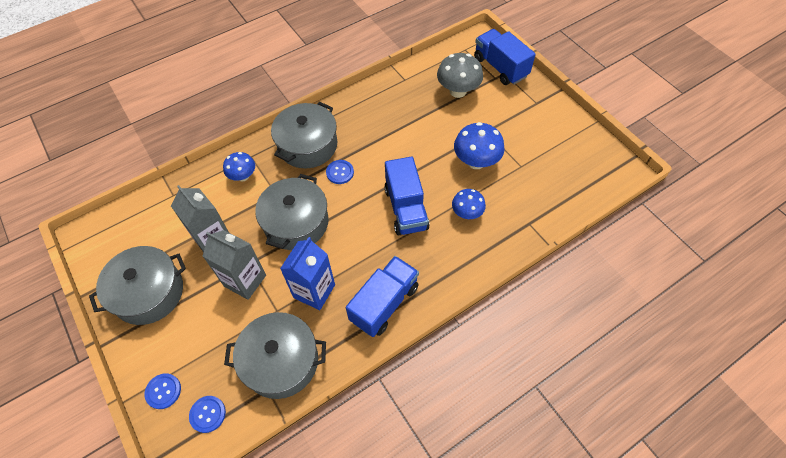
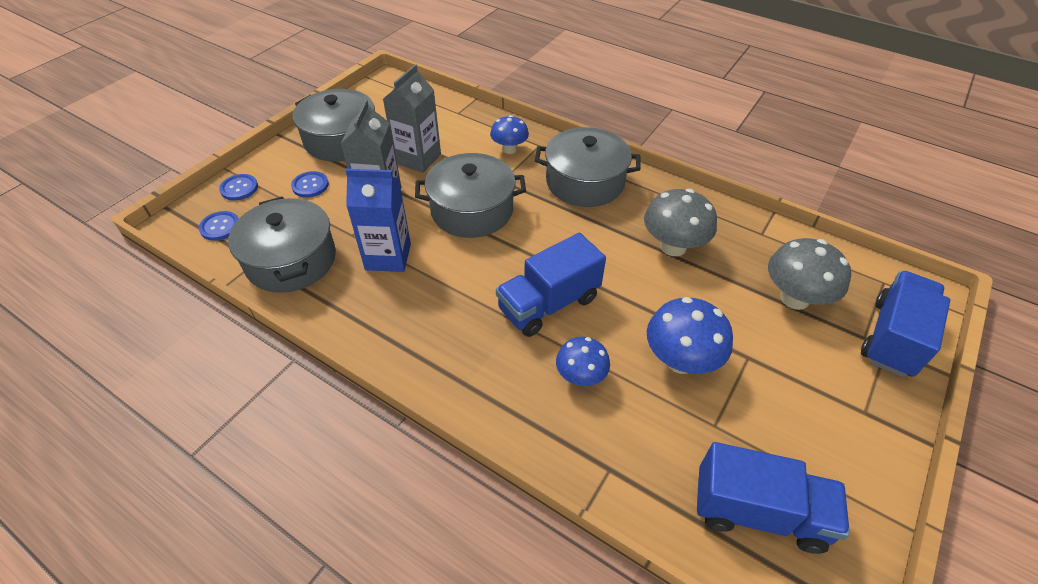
camera: 65 degrees right, 10 degrees down
(340, 172) = (564, 222): blue button -> blue button (310, 185)
(384, 303) = (396, 327): blue truck -> blue truck (758, 511)
(392, 125) = (673, 246): none -> grey mushroom

